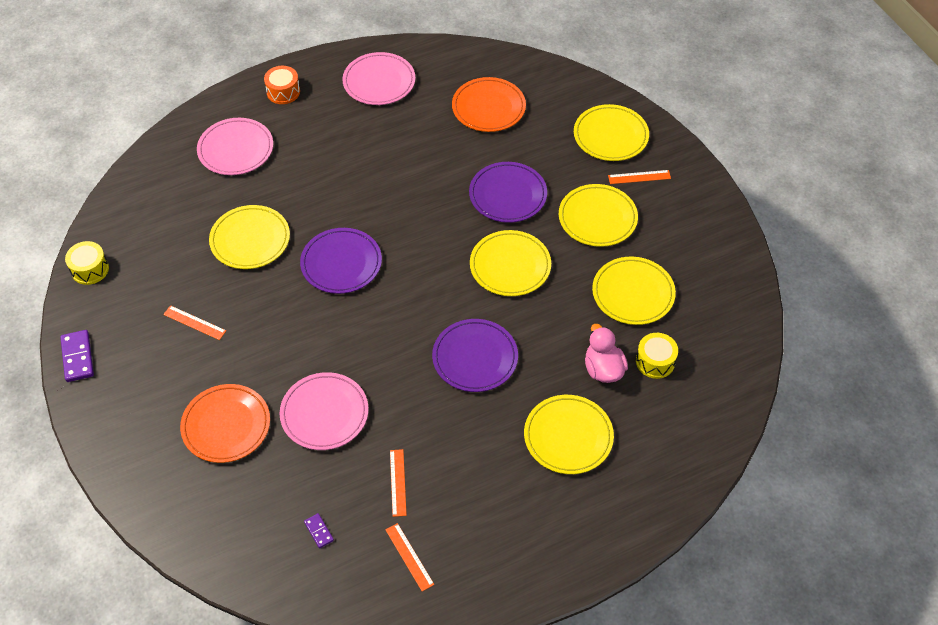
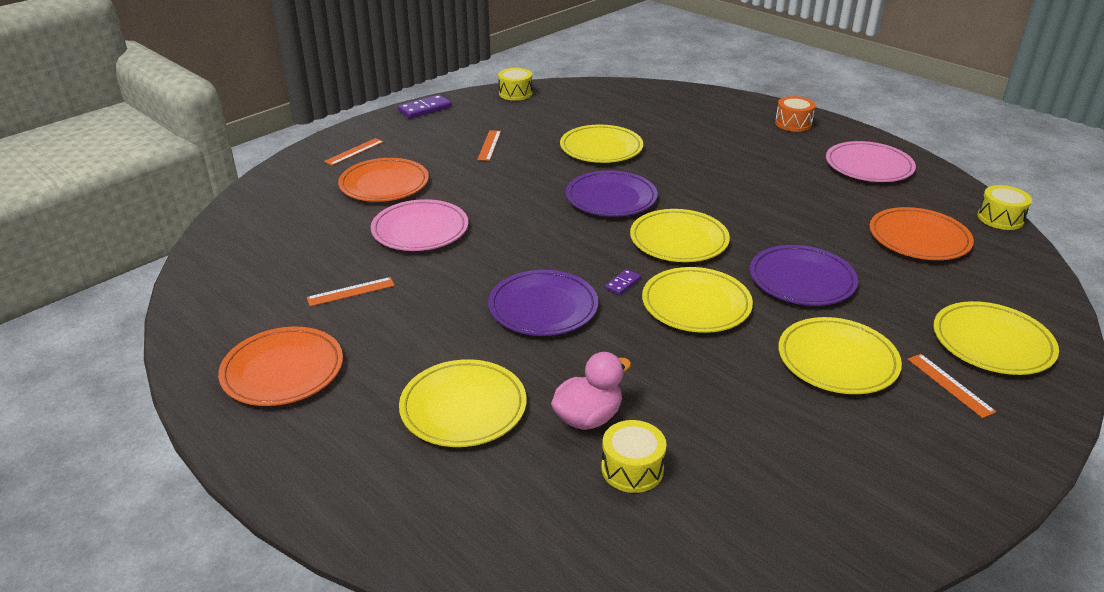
camera: 70 degrees right, 20 degrees down
(236, 149) = (699, 119): pink plate -> none
(319, 531) = (278, 258): purple domino -> purple domino (623, 284)
(409, 556) = (257, 320): orange ruler -> orange ruler (354, 151)
(484, 544) = (283, 370): none -> orange plate
(485, 52) = (1000, 218): none -> yellow drum
(633, 293) = (737, 421): yellow plate -> yellow plate (679, 240)

